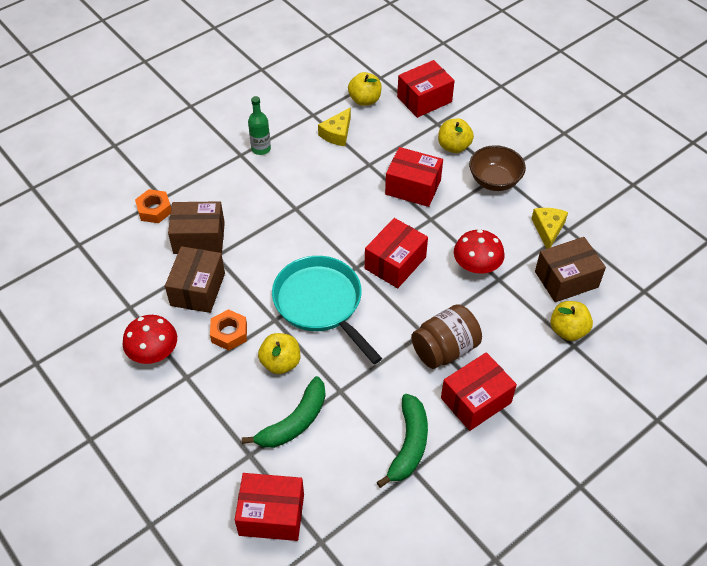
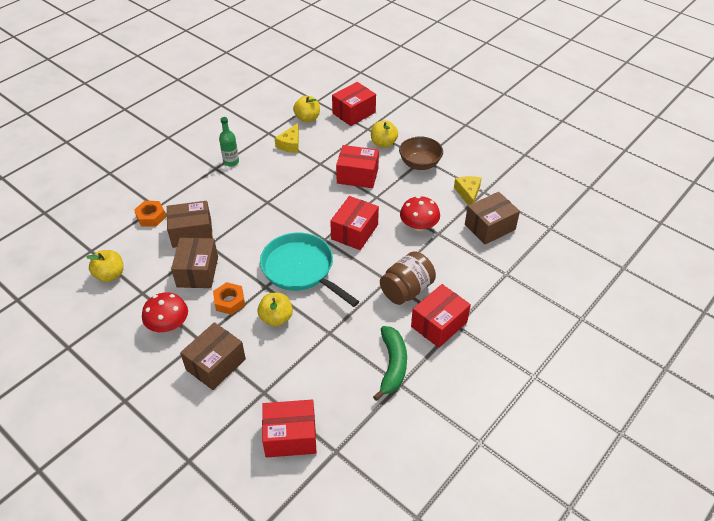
camera: 10 degrees left, 5 degrees down
(200, 411) = (216, 364): none -> brown box
(294, 422) = (296, 361): green banana -> none
(568, 330) = (499, 263): yellow apple -> yellow apple (110, 275)

